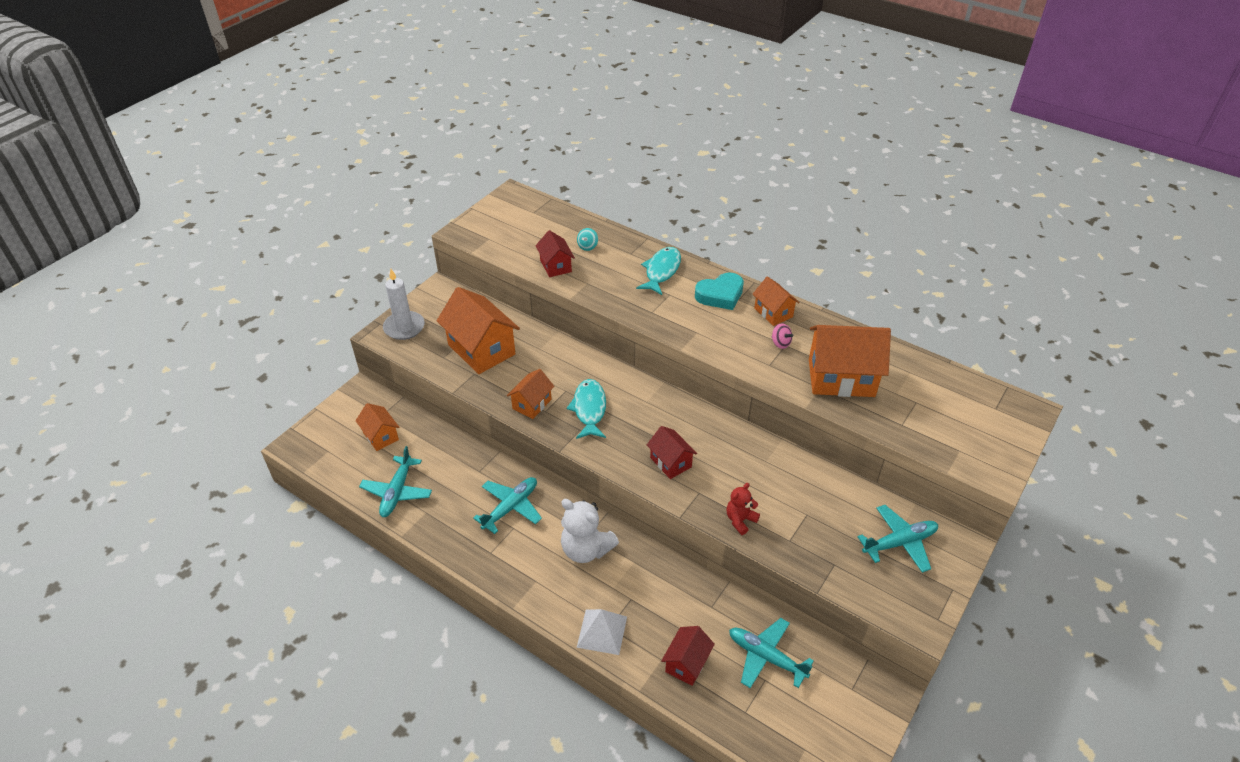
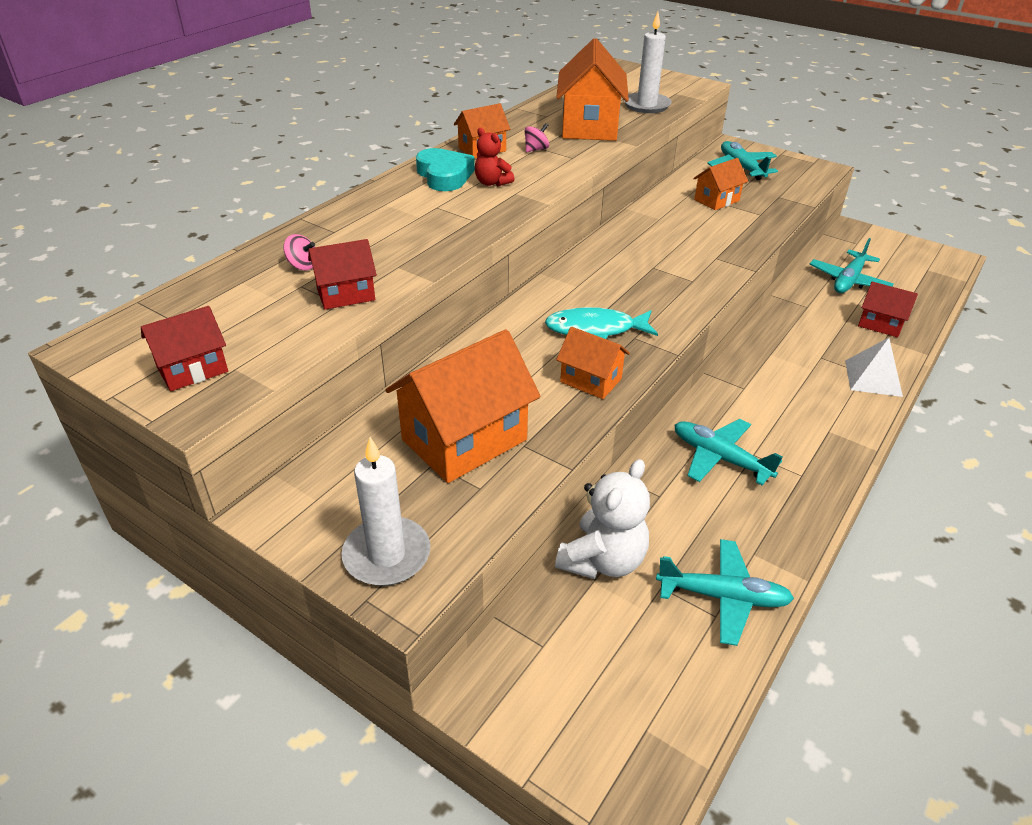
camera: 90 degrees left, 5 degrees down
(381, 436) = (599, 640): orange house -> orange house (716, 200)
(586, 549) = (766, 389): white teddy bear -> white teddy bear (603, 560)
(587, 246) = (302, 266): turquoise spinning top -> pink spinning top
(661, 271) = (384, 210): turquoise fish -> none
(670, 462) = (676, 273): red house -> red house (192, 369)
(740, 520) = (746, 237): red teddy bear -> red teddy bear (492, 183)
(911, 423) = (646, 105): none -> white candle

